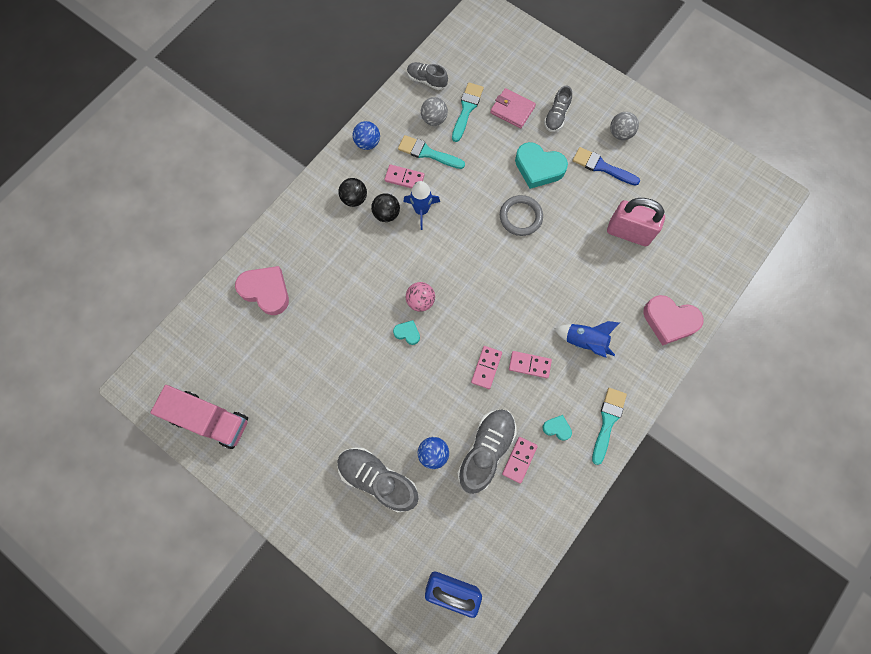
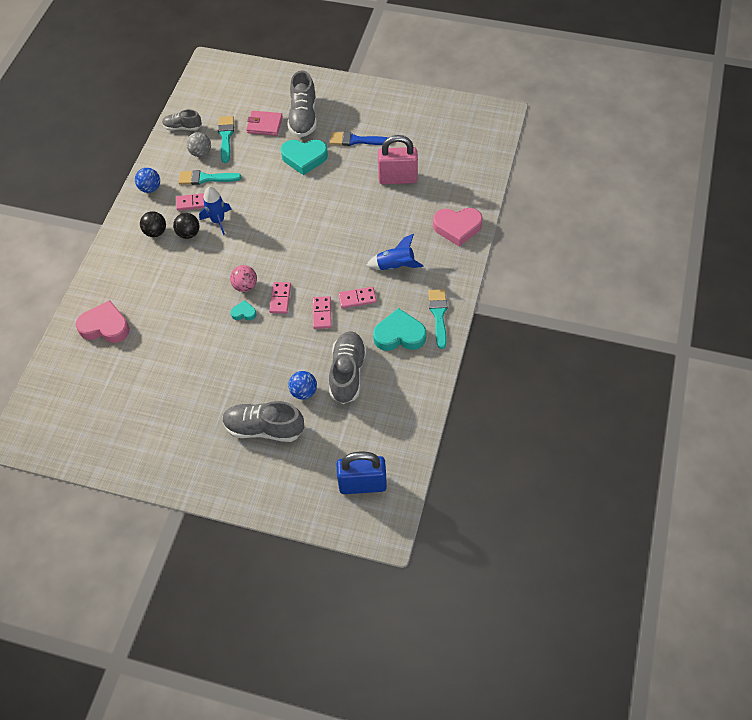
camera: 20 degrees left, 15 degrees down
(209, 420) = (94, 440): pink truck -> none
(519, 460) = (378, 369): pink domino -> pink domino (280, 299)
(520, 217) = (304, 197): grey ring -> none
(556, 116) = (303, 117): grey shoe -> grey shoe, size x1.69
(557, 428) = (399, 335): turquoise heart -> turquoise heart, size x2.04
(620, 133) = (361, 113): grey ball -> none

